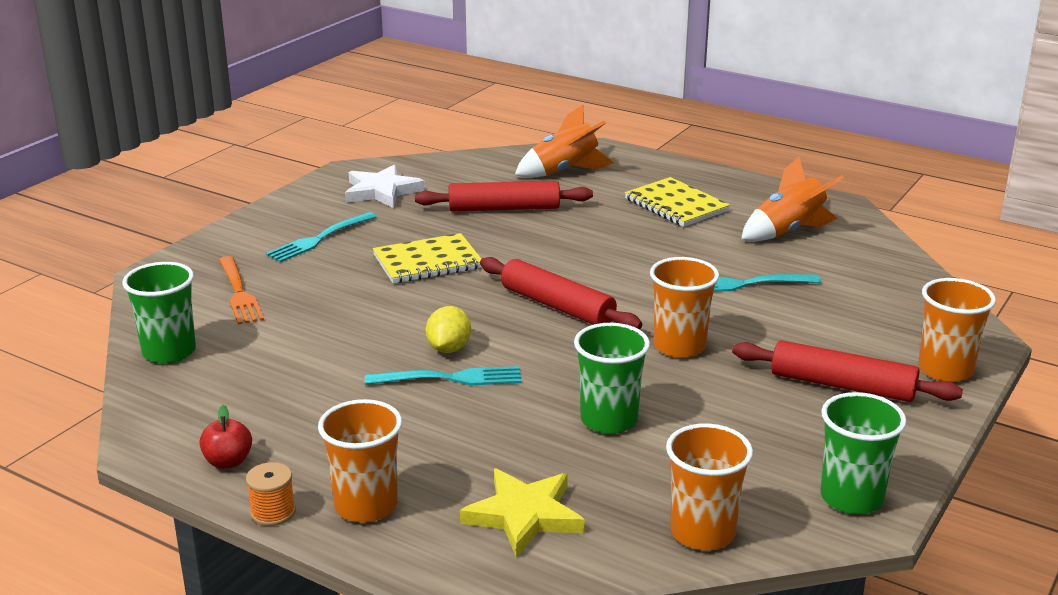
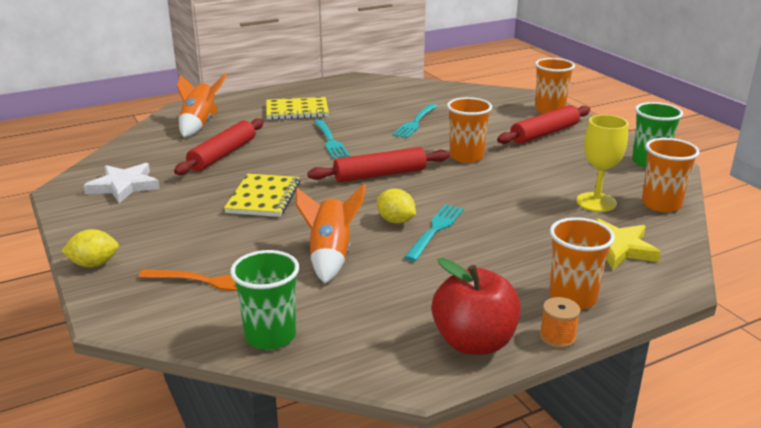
camera: 60 degrees left, 0 degrees up
(228, 235) = (94, 264): none -> yellow lemon
(228, 462) = (474, 342): red apple -> red apple, size x1.99
(320, 238) = (165, 227): turquoise fork -> turquoise fork (330, 140)
(609, 420) = (530, 196): green cup -> none
(648, 475) = (596, 202): none -> yellow goblet
(788, 231) = (369, 96): orange rocket -> orange rocket (330, 256)

